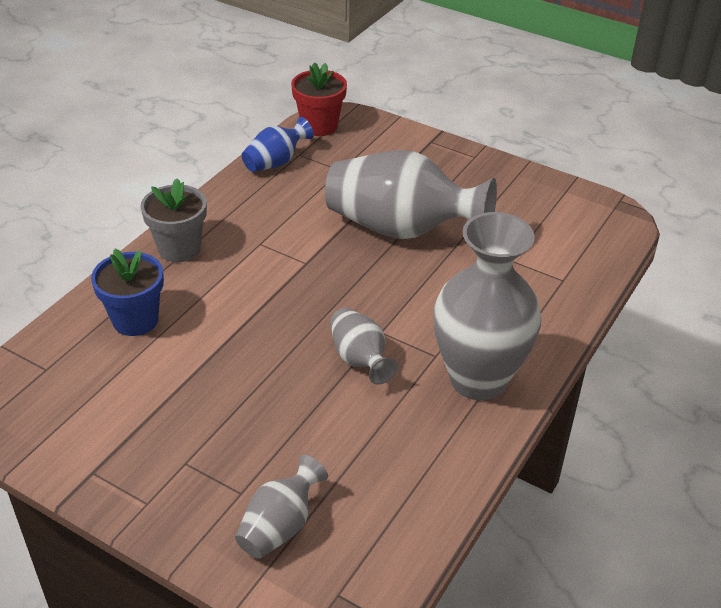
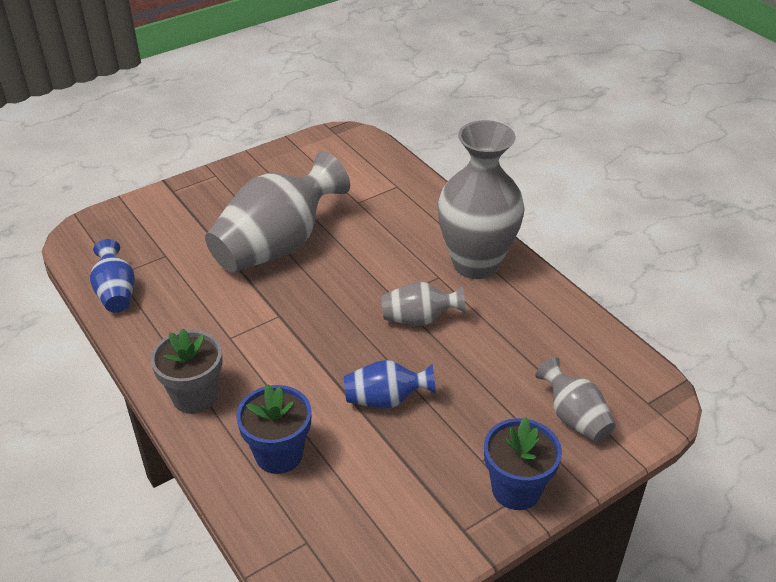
camera: 65 degrees left, 0 degrees up
(157, 500) = (516, 489): none -> blue flower pot
(233, 368) = (386, 400): none -> blue vase
(319, 126) = (85, 248): red flower pot -> none

